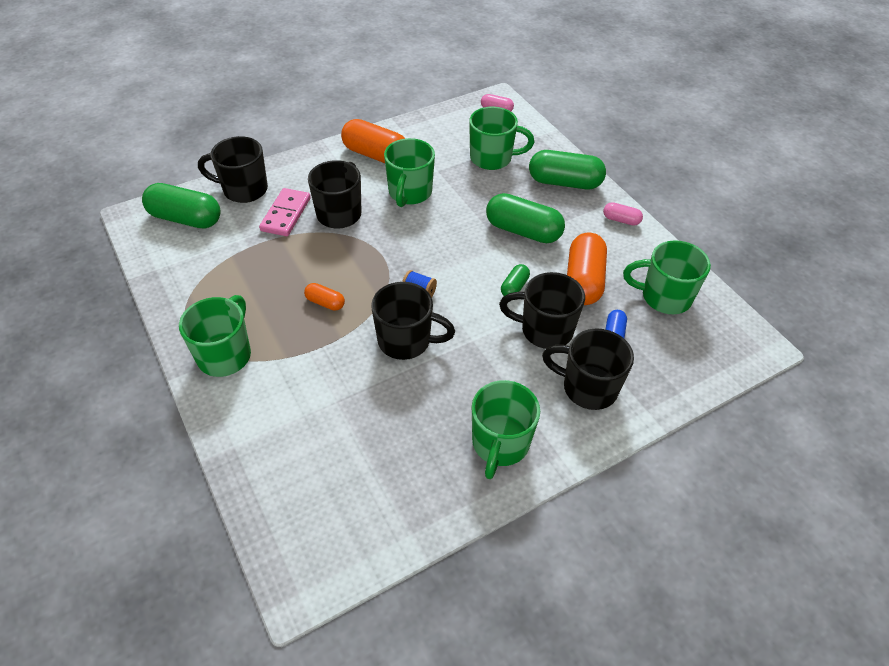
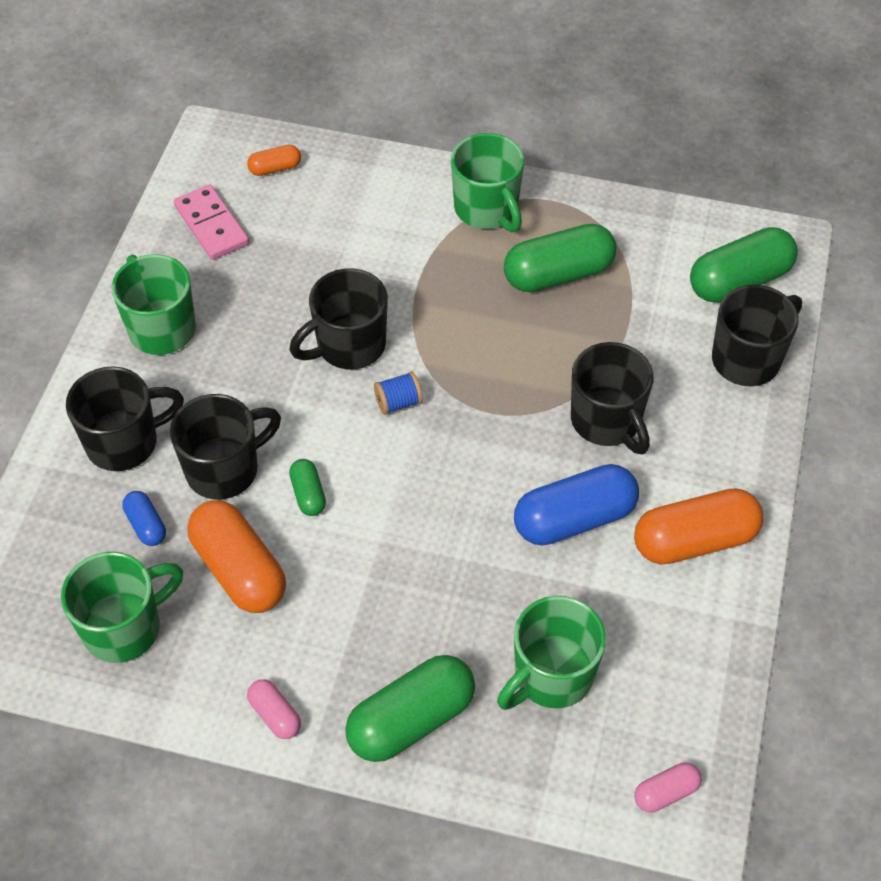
camera: 135 degrees right, 5 degrees up
(286, 214) = (657, 371): pink domino -> pink domino (211, 225)
(325, 302) = (473, 318): orange capsule -> orange capsule (275, 168)
(409, 193) = (574, 519): green mug -> blue capsule
(523, 231) = (379, 582): green capsule -> green capsule (558, 274)
(621, 220) = (275, 715): pink capsule -> pink capsule turned 75 degrees clockwise

